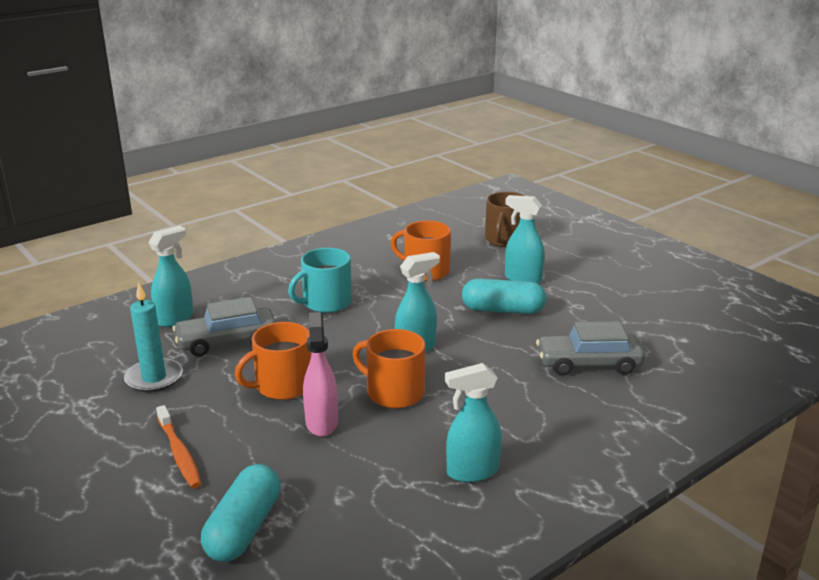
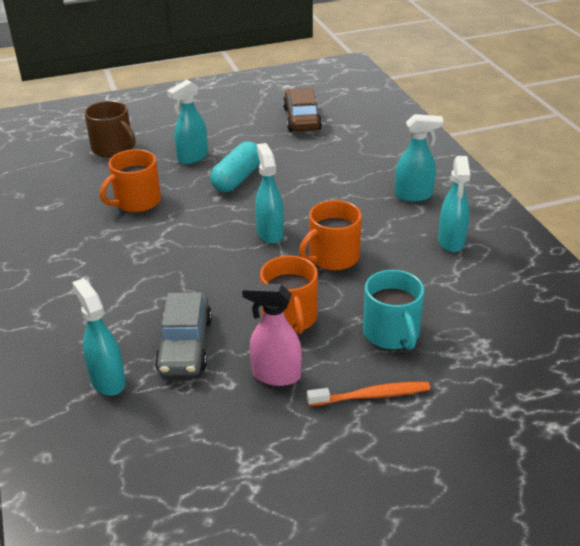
camera: 70 degrees left, 10 degrees up
(154, 378) = (228, 406): turquoise candle -> none
(244, 528) = (488, 365): turquoise capsule -> none
(321, 422) = (359, 303): pink spray bottle -> pink spray bottle (275, 375)
(326, 302) = (152, 269): turquoise mug -> turquoise mug (391, 333)
(557, 428) = (414, 195): none -> turquoise spray bottle
(588, 363) = (339, 162): grey car -> none
(664, 322) = (302, 119): none -> brown car

